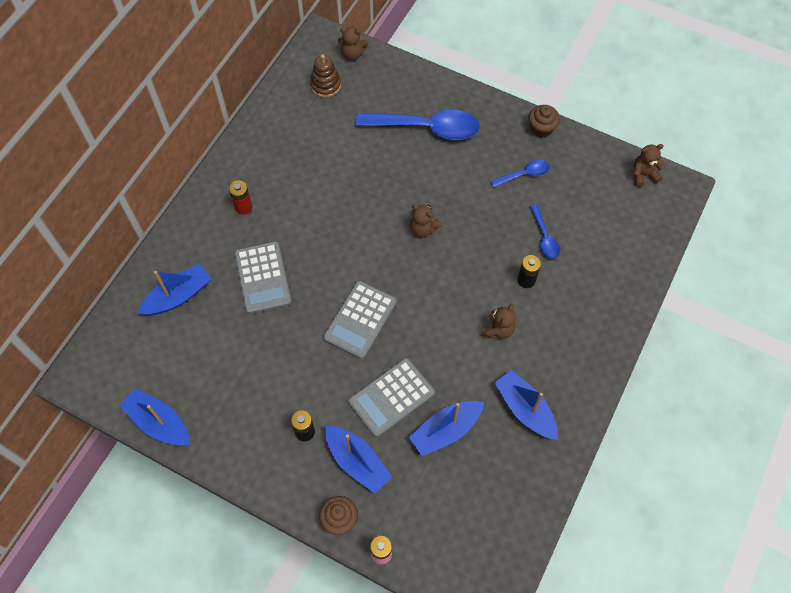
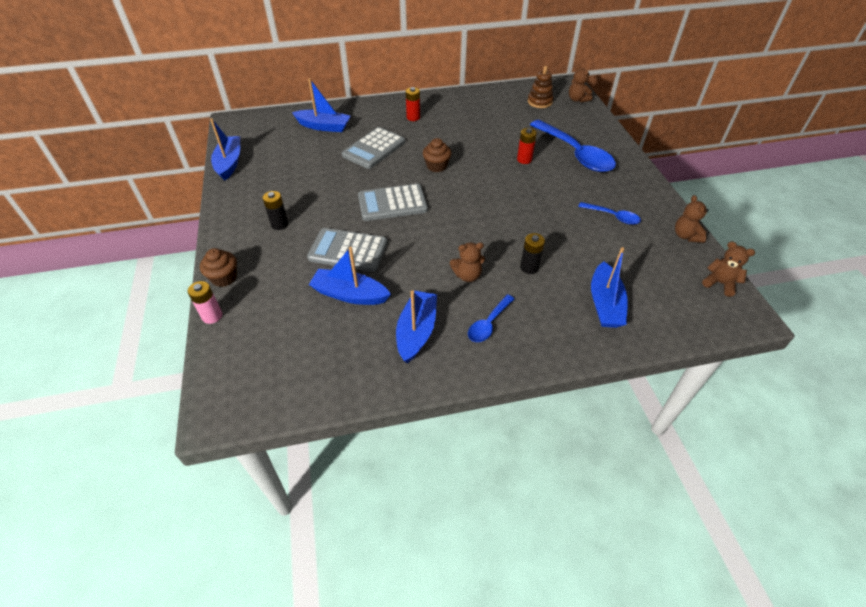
camera: 50 degrees right, 15 degrees down
(357, 462) = (279, 261): blue boat -> blue boat (605, 304)
(397, 172) = (524, 159): none -> red battery
(423, 229) = (498, 193): brown teddy bear -> brown teddy bear (686, 236)
(541, 128) = (663, 204): brown cupcake -> brown cupcake (436, 166)
(544, 237) = (578, 257): blue spoon -> blue spoon (488, 324)

